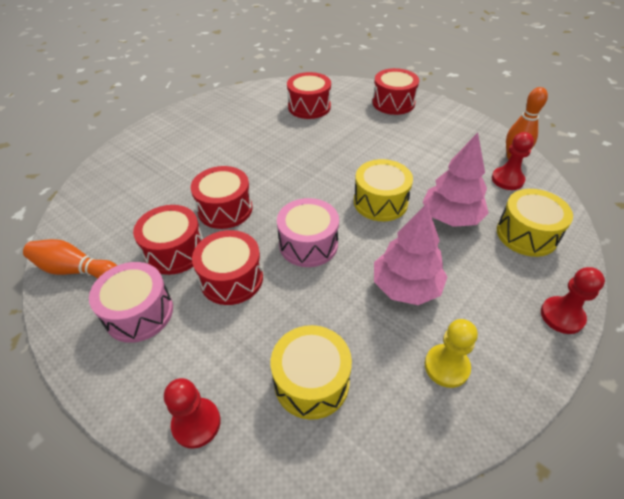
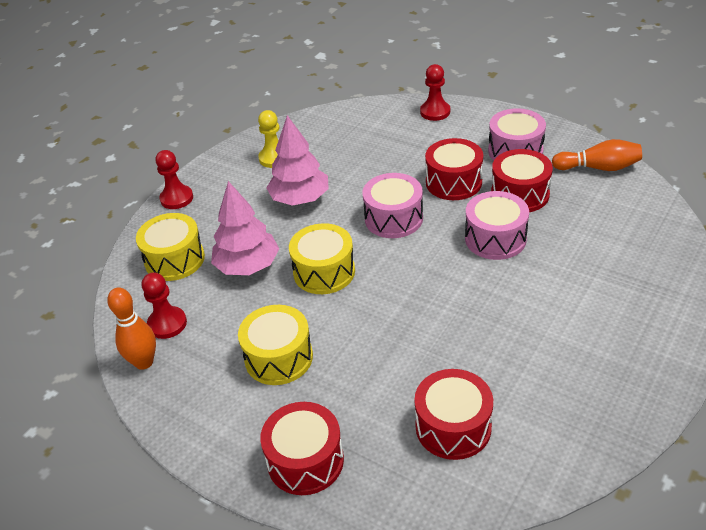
camera: 175 degrees right, 5 degrees down
(225, 209) = (495, 238): red drum -> pink drum
(311, 381) = (368, 138): yellow drum -> yellow drum (279, 357)

